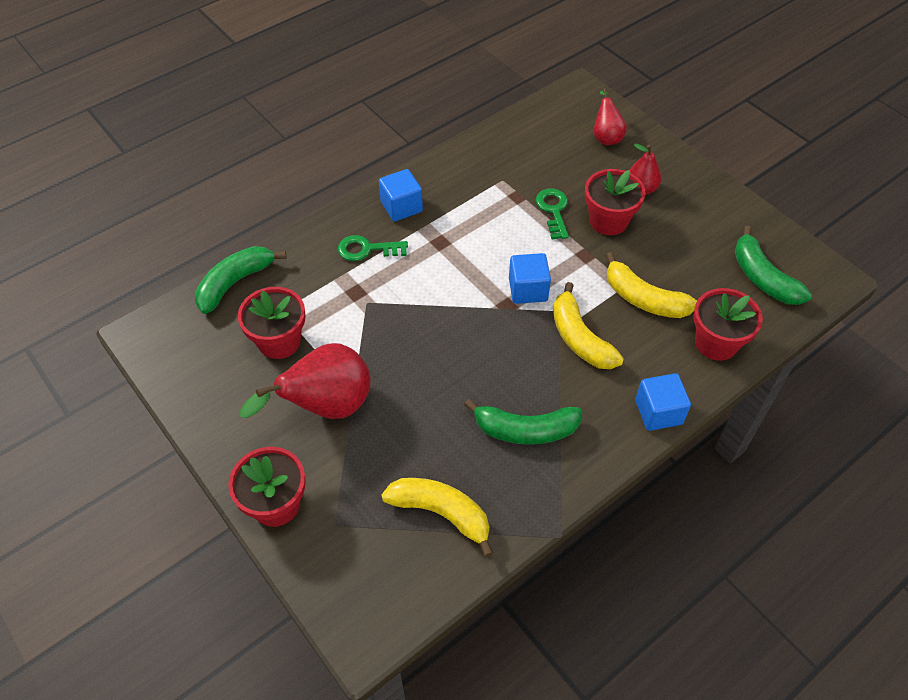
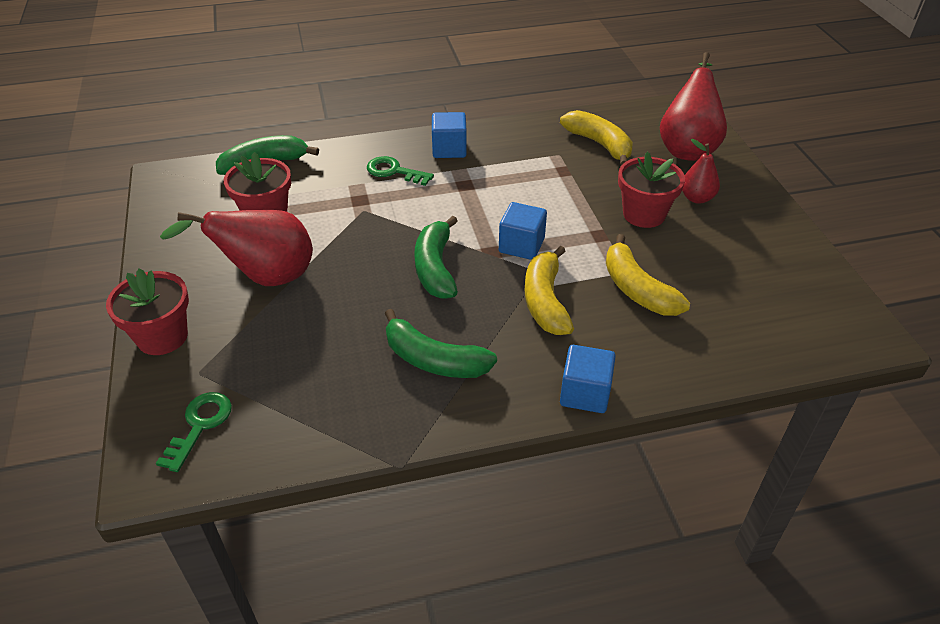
camera: 25 degrees right, 10 degrees down
(441, 513) = (300, 400): yellow banana -> yellow banana (599, 144)
(553, 210) = (592, 191): green key -> green key (200, 425)
(606, 137) = (688, 148): red pear -> red pear, size x1.83
(716, 343) = (693, 353): red flower pot -> none
(762, 278) = (786, 311): green banana -> green banana (435, 268)

